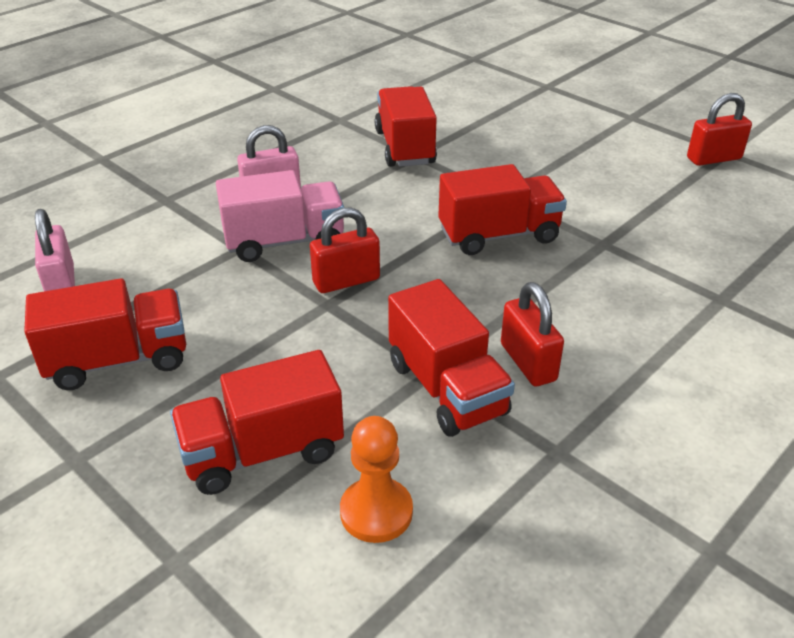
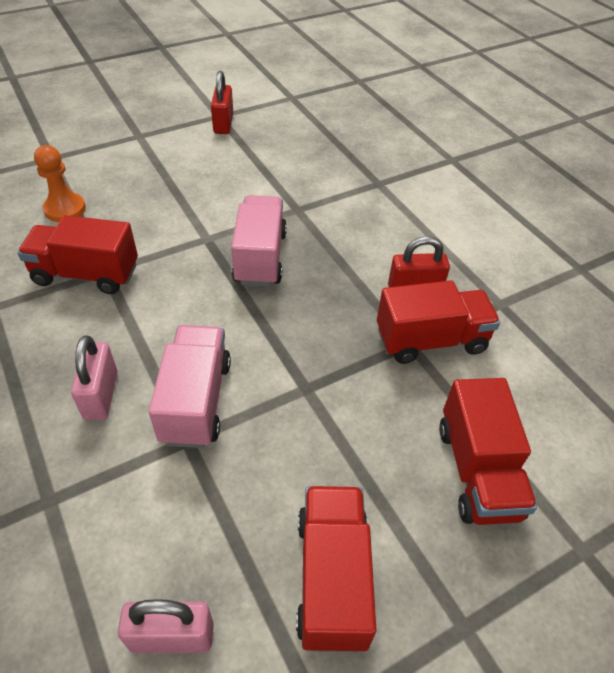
camera: 75 degrees left, 10 degrees up
(346, 281) = (279, 368): red padlock -> none
(376, 512) = (543, 411): orange pawn -> orange pawn (65, 209)
(498, 235) = (260, 257): red truck -> pink truck

